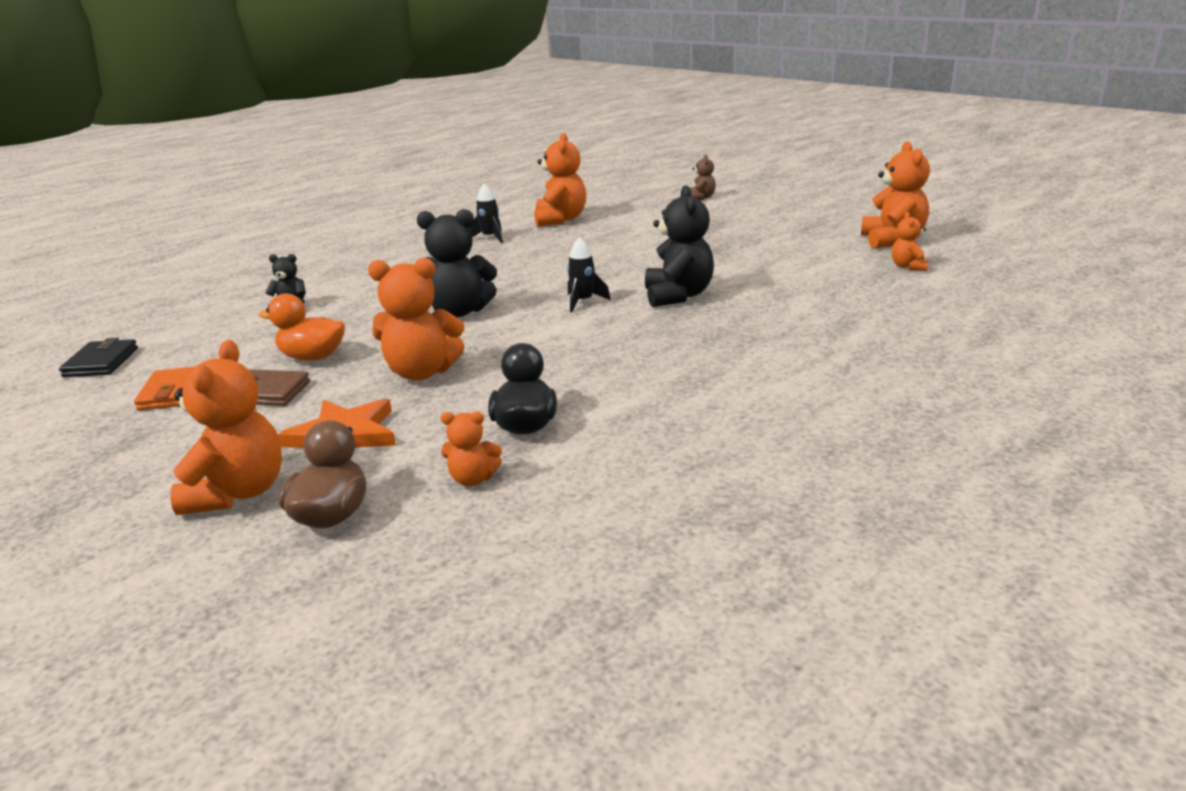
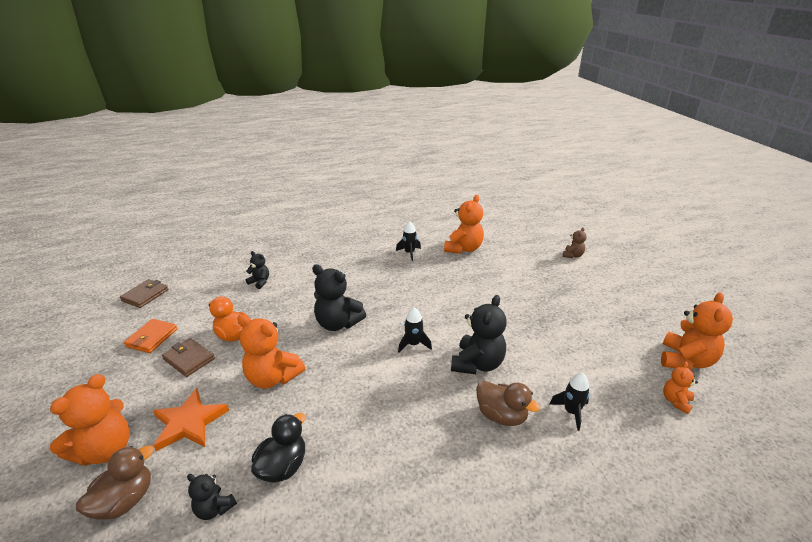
camera: 25 degrees right, 5 degrees up
(101, 362) = (145, 295): black wallet -> brown wallet
(473, 479) = (214, 508): orange teddy bear -> black teddy bear
(745, 321) = (501, 416): none -> brown duck
(815, 299) = (571, 412): none -> black rocket

